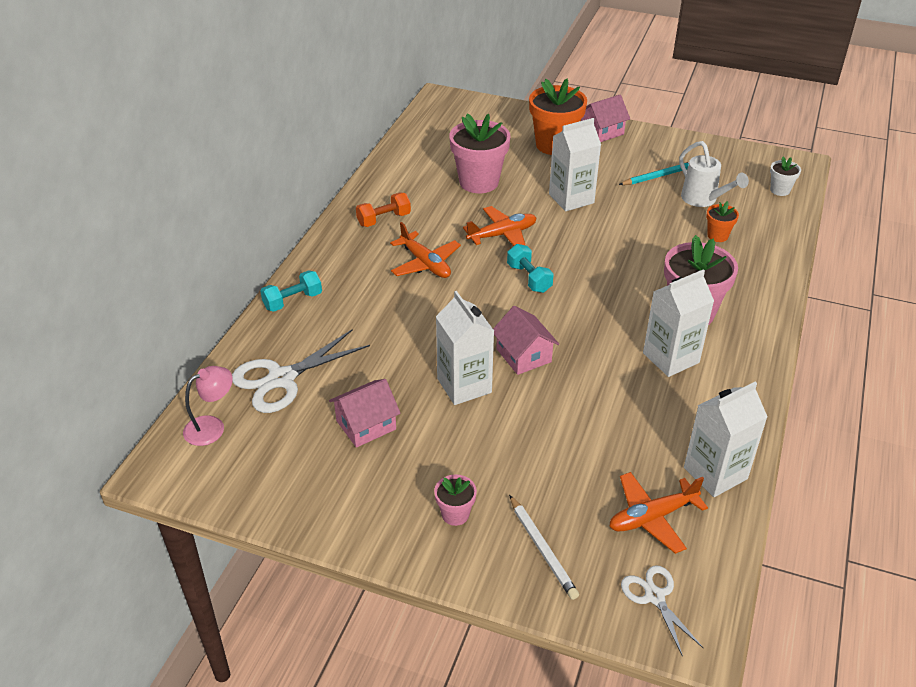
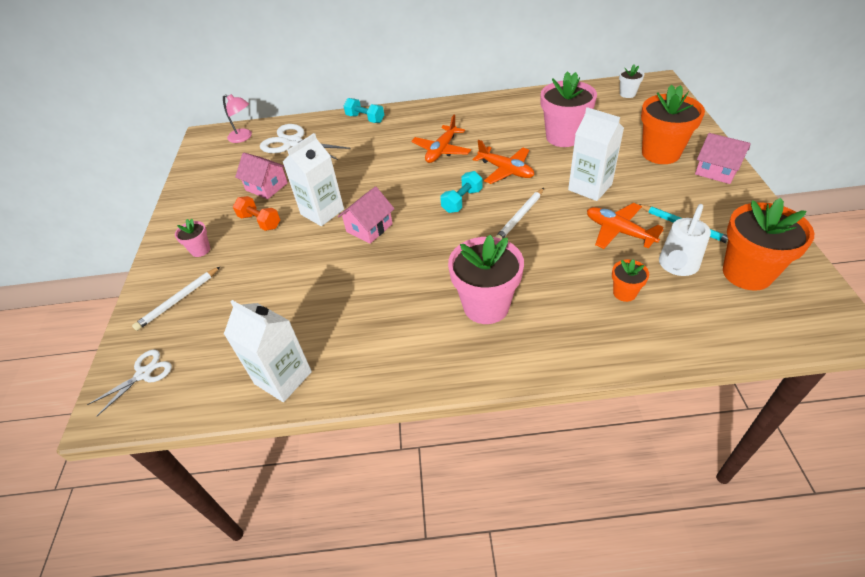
camera: 70 degrees right, 5 degrees up
(384, 219) = (476, 117): orange dumbbell -> orange dumbbell (260, 221)
(583, 252) = (520, 217): none -> white pencil
(652, 517) = (222, 350): orange plane -> orange plane (619, 231)
(671, 358) = (414, 310): white carton -> none
(729, 174) = (747, 273): none -> orange flower pot
(780, 190) = (764, 321): white flower pot -> white flower pot (627, 94)

